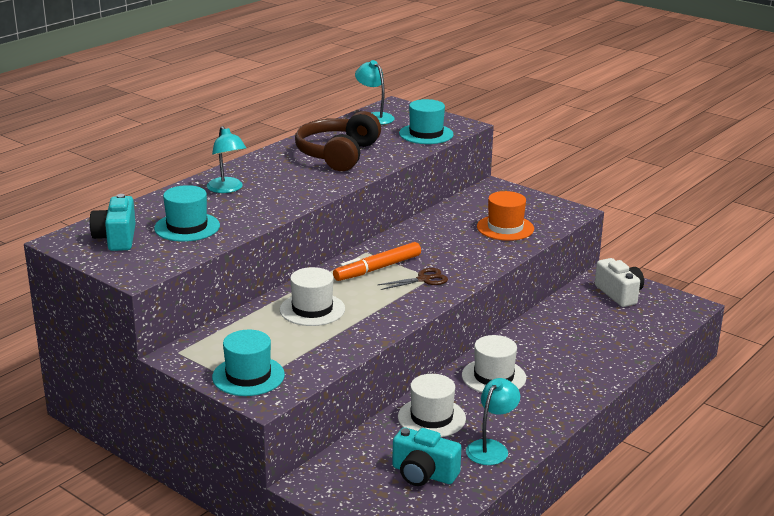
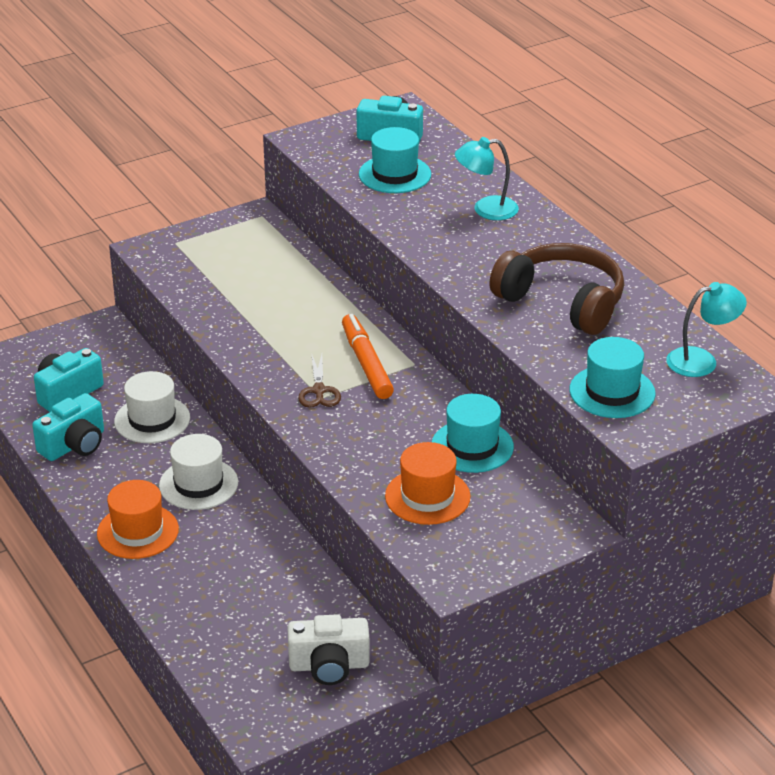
camera: 110 degrees right, 10 degrees up
(248, 376) = (192, 246): turquoise hat -> turquoise hat (472, 446)
(312, 309) = (296, 302): white hat -> none
(491, 448) = (74, 445): turquoise lamp -> turquoise camera
(566, 389) = (137, 531): none -> orange hat

